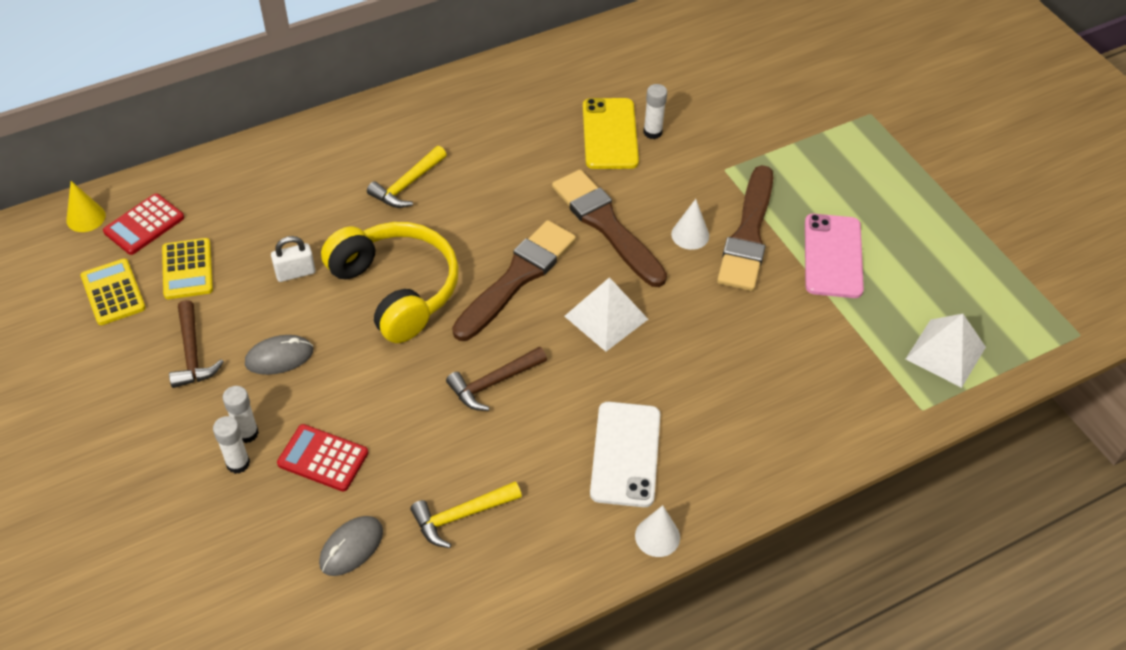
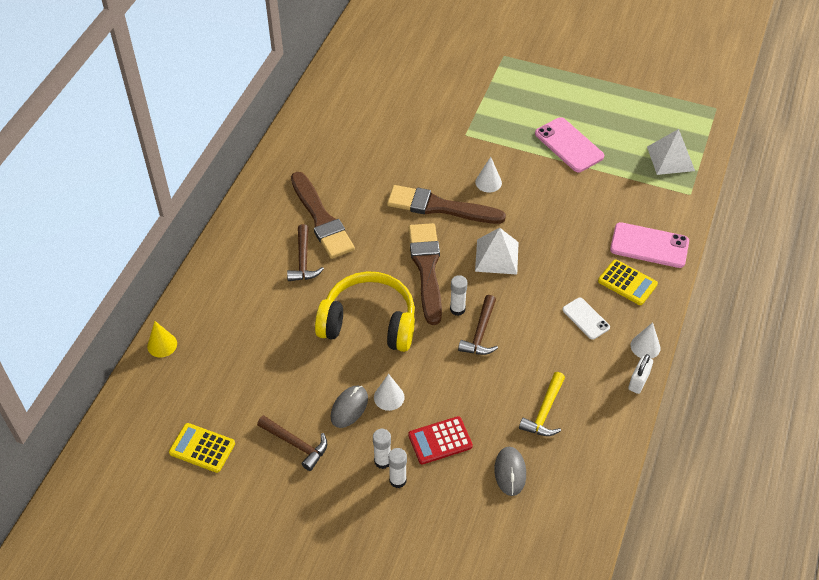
camera: 40 degrees left, 0 degrees up
(86, 217) = (125, 419): yellow cone -> yellow cone (162, 345)
(144, 225) = (170, 396): red calculator -> none
(187, 269) = (232, 401): yellow calculator -> yellow calculator (627, 283)
(295, 273) = (300, 356): white padlock -> white padlock (638, 381)
(327, 376) = (389, 397): none -> white cone
(407, 184) = (303, 260): yellow hammer -> brown hammer
(610, 134) = (383, 155): yellow phone -> none
(625, 454) = (585, 318): white phone -> white phone, size x0.60
(652, 132) = (405, 138): white glue stick -> white glue stick (457, 309)
(748, 235) = (516, 162): brown brush -> brown brush (321, 219)
(798, 430) = (649, 245): none -> pink phone

